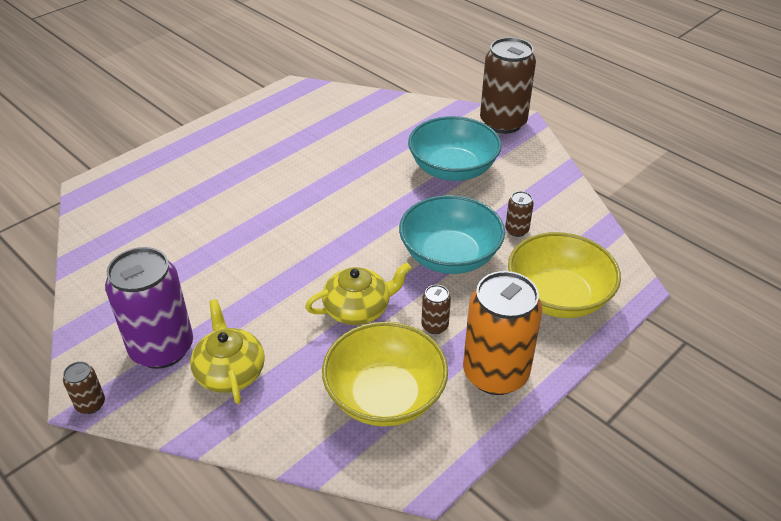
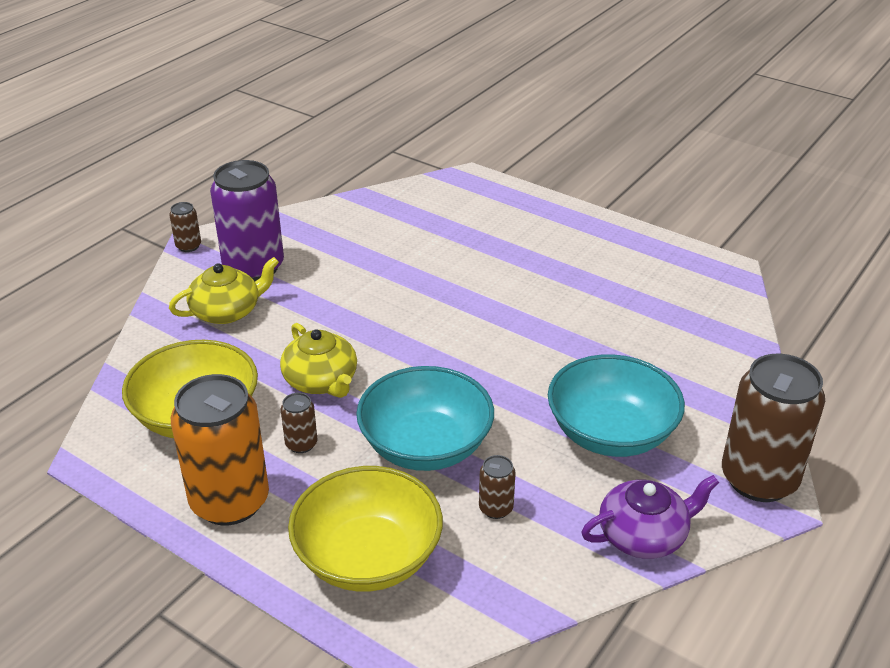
camera: 80 degrees right, 5 degrees down
(545, 173) = (644, 535): none -> purple teapot

